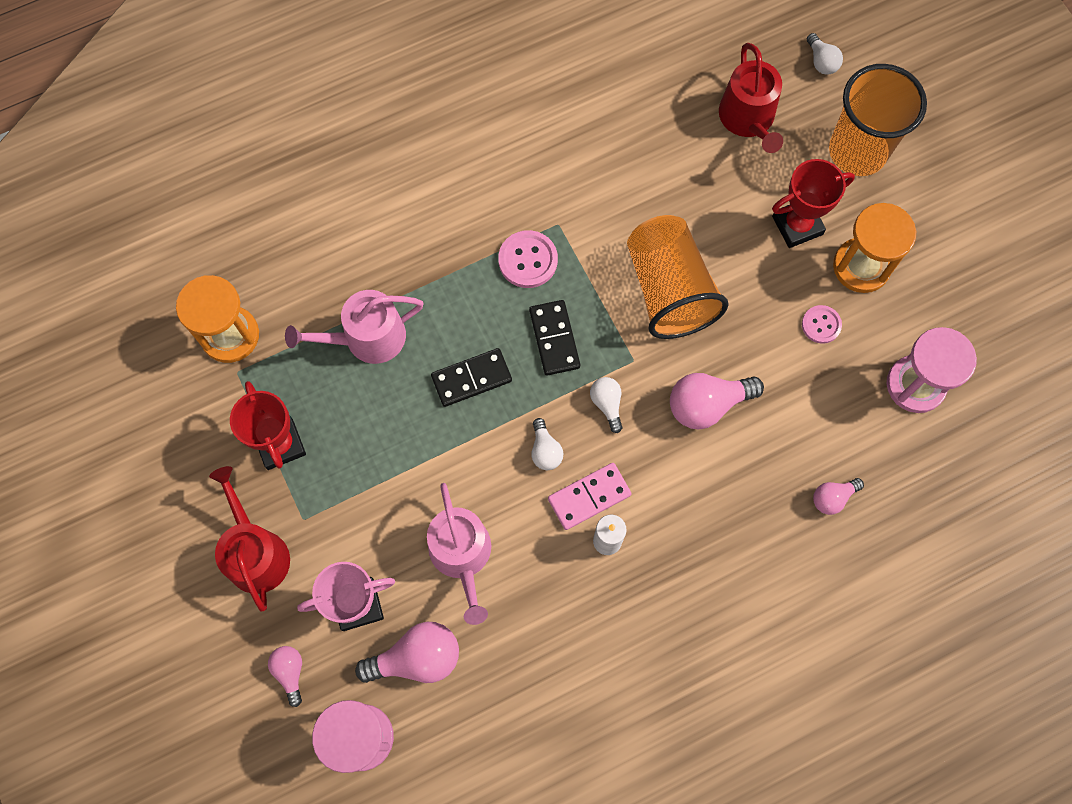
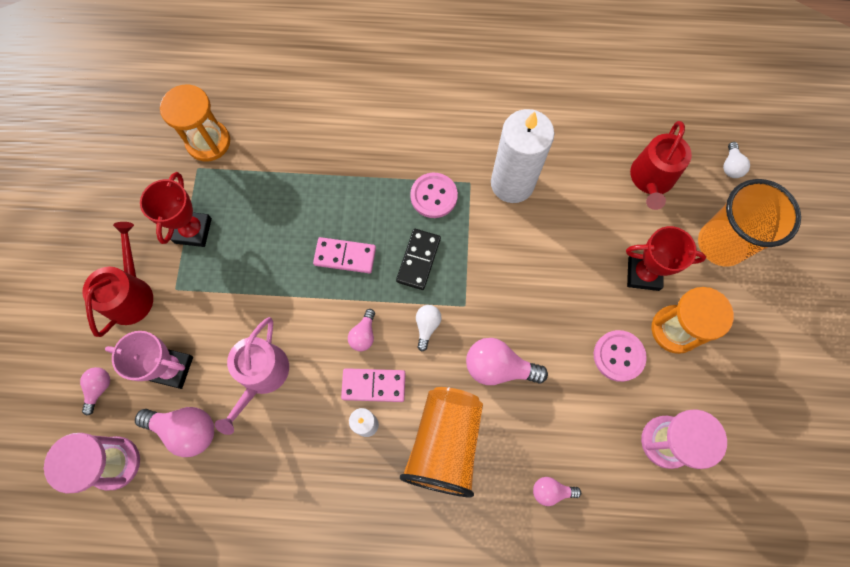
camera: 30 degrees right, 0 degrees up
(367, 338) = (293, 191): pink watering can -> none
(471, 378) = (345, 256): black domino -> pink domino
(545, 450) = (363, 334): white light bulb -> pink light bulb
(604, 201) = (512, 183): none -> white candle
(669, 290) = (520, 269): orange cup -> orange cup (445, 444)
(821, 325) = (618, 356): pink button -> pink button, size x1.54

